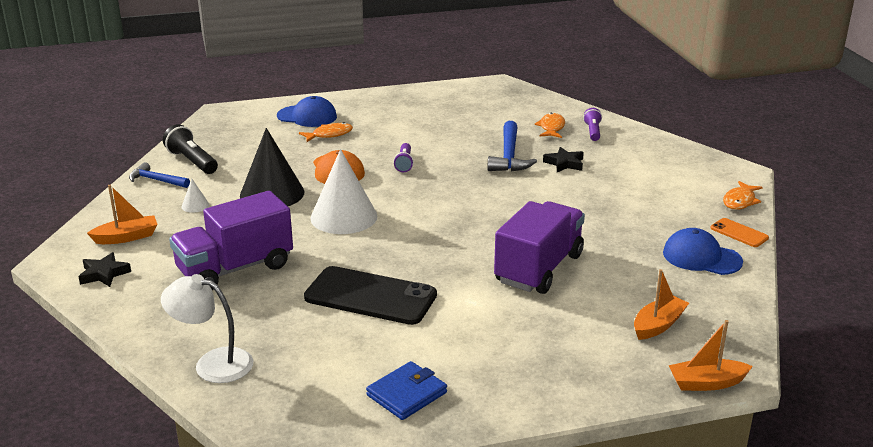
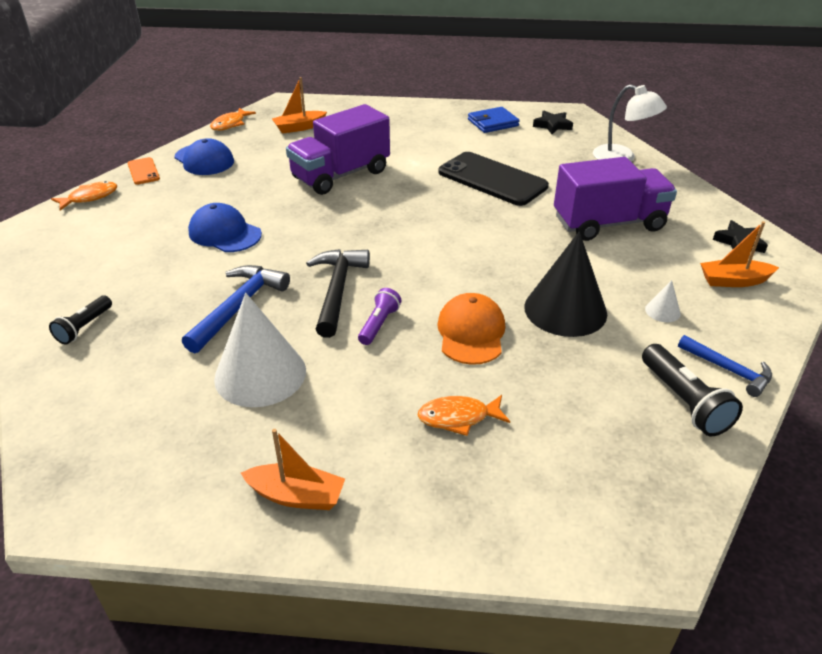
camera: 160 degrees left, 10 degrees up
(307, 116) = (482, 487): blue cap -> blue cap (225, 233)
(344, 217) = (488, 259): white cone -> white cone (260, 374)
(450, 176) = (337, 290): none -> black hammer
(551, 128) = (125, 349): orange fish -> orange fish (230, 124)
(564, 163) = (188, 280): black star -> black star (552, 125)
(592, 131) = (84, 327): purple flashlight -> black flashlight
(706, 383) = (310, 100): orange boat -> orange boat (296, 496)

